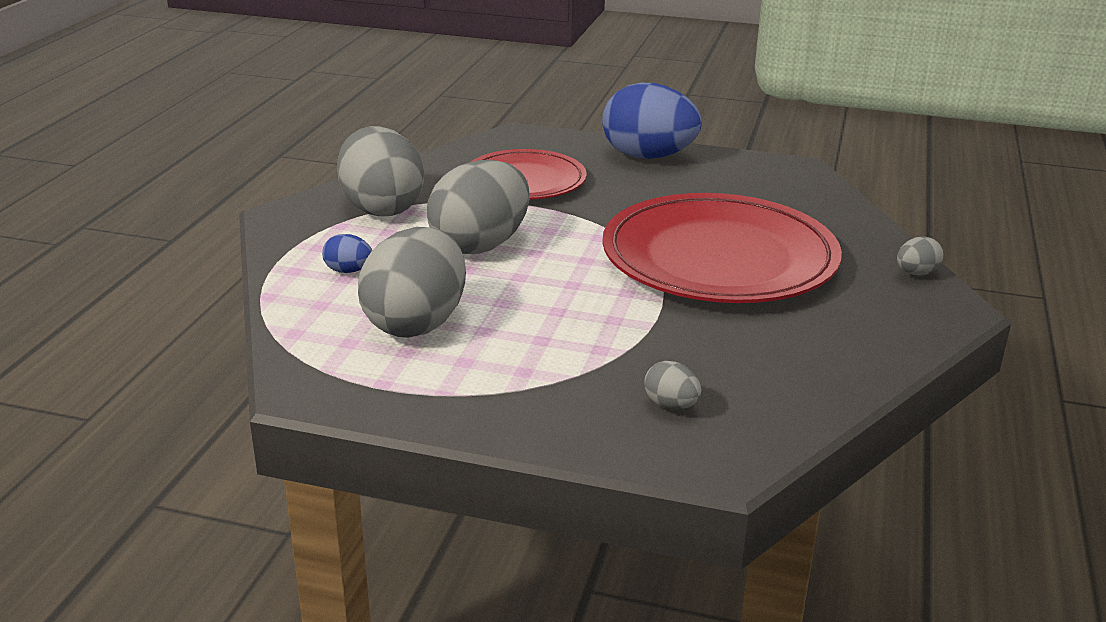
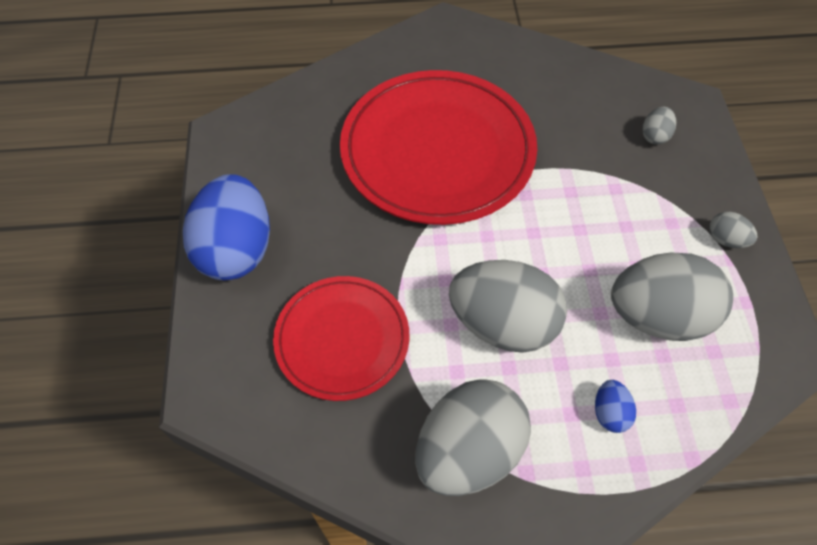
camera: 110 degrees left, 30 degrees up
(916, 273) = (404, 43): grey egg -> grey egg (725, 239)

